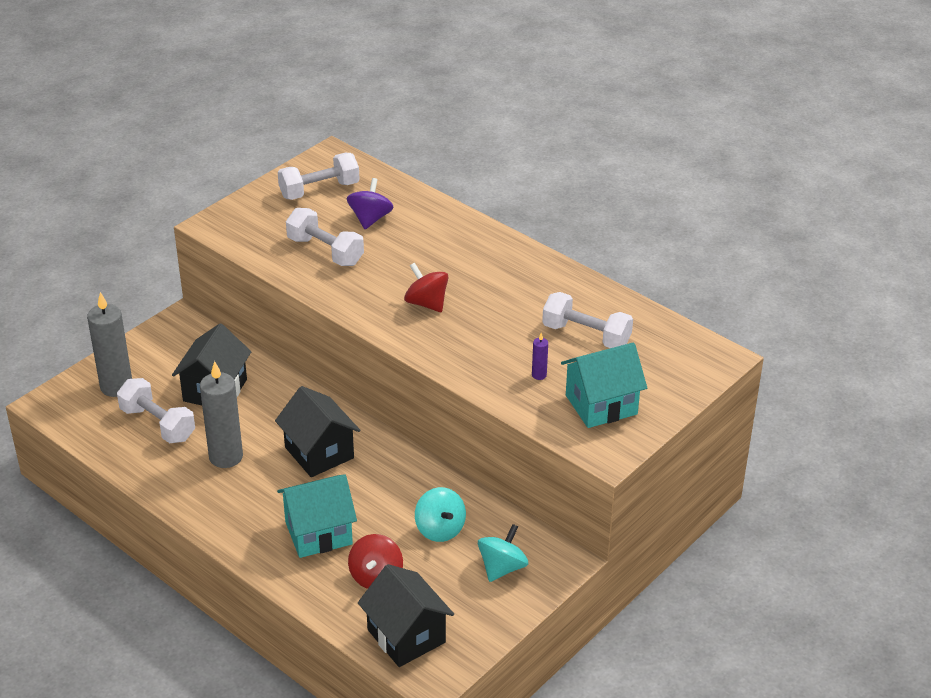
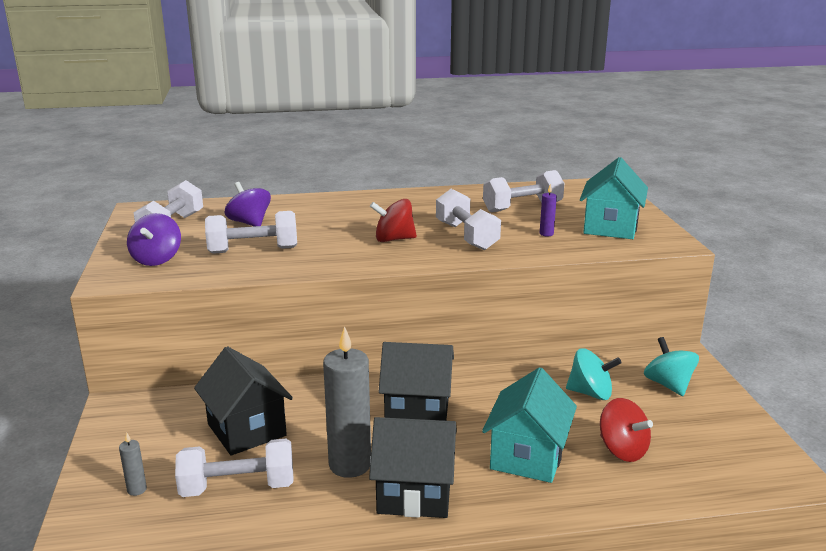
camera: 50 degrees left, 15 degrees down
(116, 386) = (137, 490): grey candle -> grey candle, size x0.43
(261, 221) = (157, 259): none -> purple spinning top
(406, 636) = (720, 467): black house -> black house (414, 493)
(479, 336) = (466, 236): none -> white dumbbell

